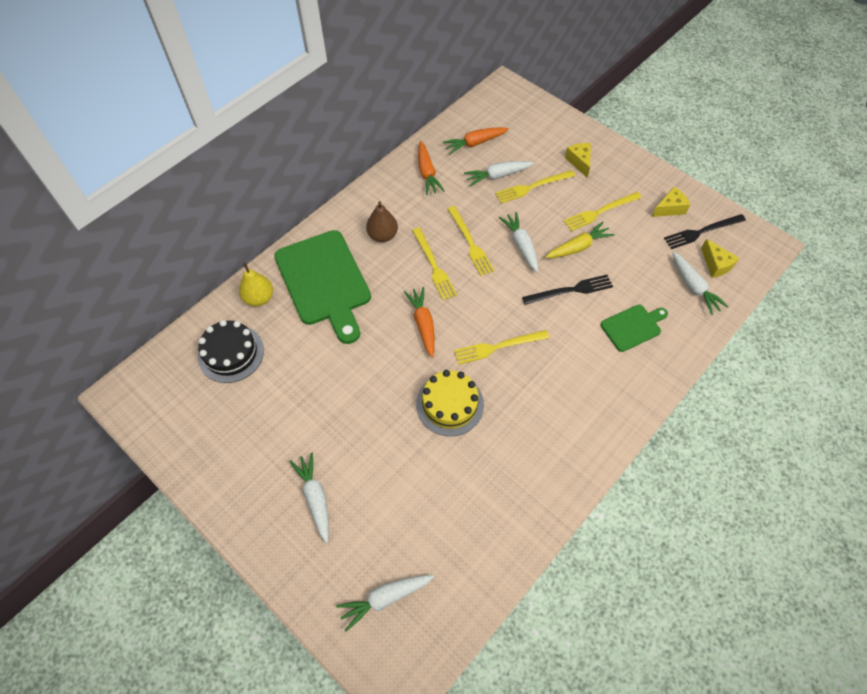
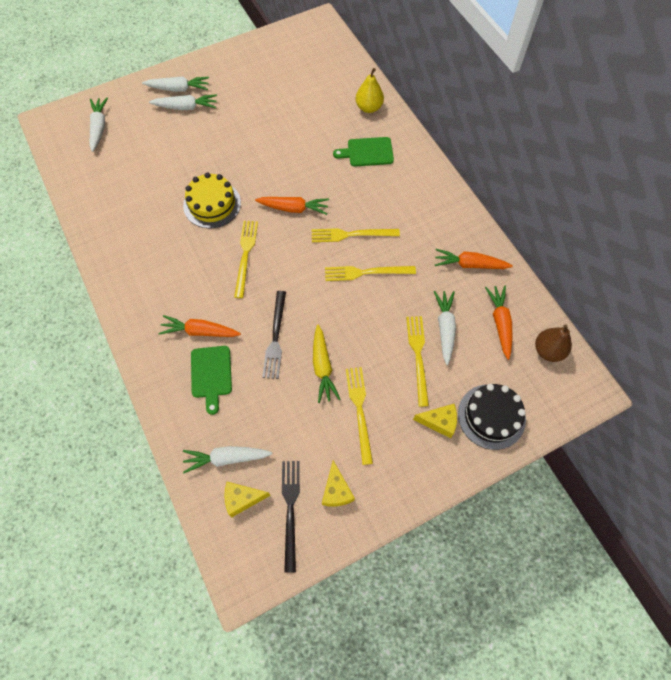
camera: 110 degrees right, 5 degrees up
(231, 353) = (324, 83): black cake -> black cake (491, 416)
(324, 281) = (367, 152): green cutting board -> green cutting board, size x0.51
(382, 235) = (402, 205): brown pear -> brown pear (548, 350)
(521, 245) = (346, 315): white carrot -> white carrot (178, 89)
(598, 353) = (200, 331): none -> orange carrot

